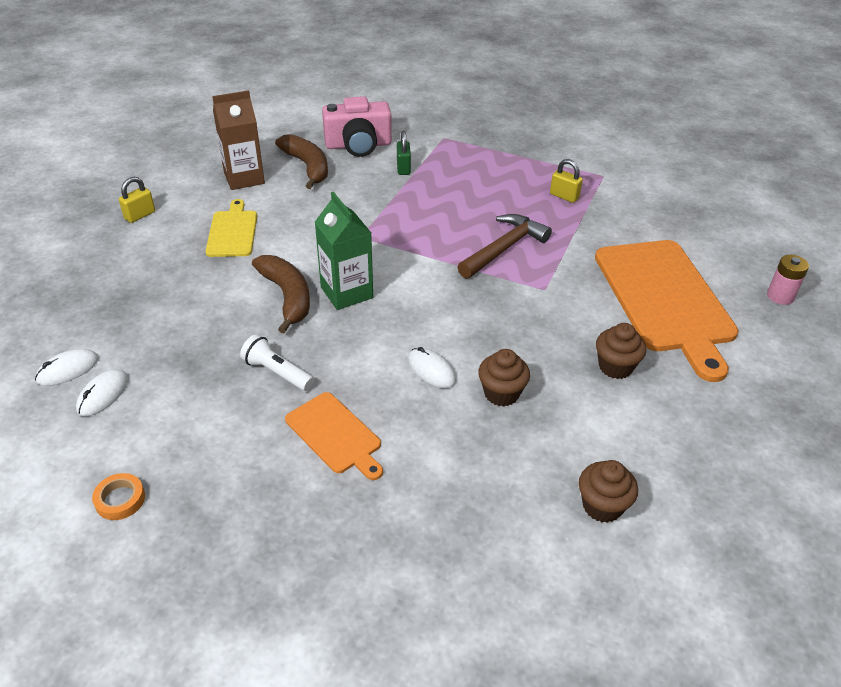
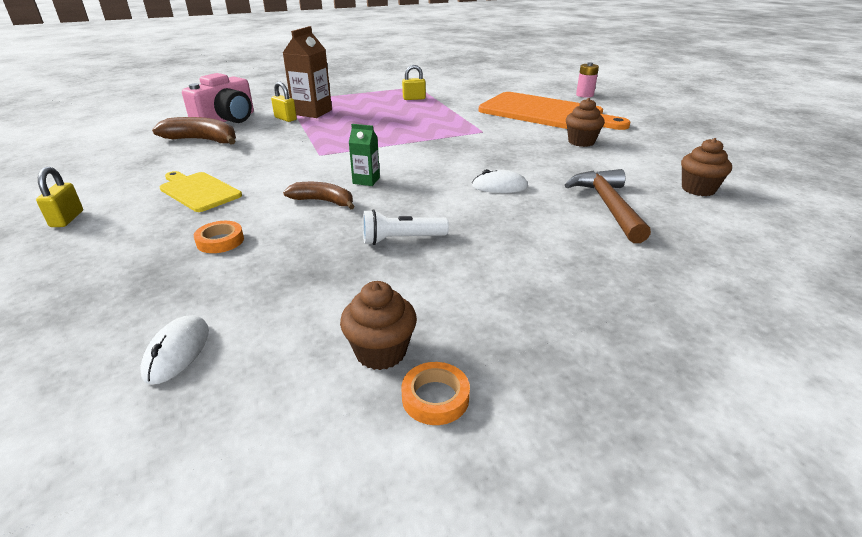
camera: 45 degrees left, 10 degrees down
(103, 394) = (261, 343): white mouse -> none
(183, 294) = (220, 241): none -> orange tape
(244, 178) = (151, 163): brown carton -> brown carton (312, 112)
(287, 296) = (323, 201): brown banana -> brown banana, size x0.66
(335, 435) = (512, 244): orange cutting board -> none
(346, 292) = (366, 180): green carton -> green carton, size x0.54
(403, 168) = (285, 119): green padlock -> yellow padlock
(501, 393) = (557, 176): brown cupcake -> brown cupcake (381, 352)
(504, 248) = (425, 126): brown hammer -> brown hammer (607, 206)

